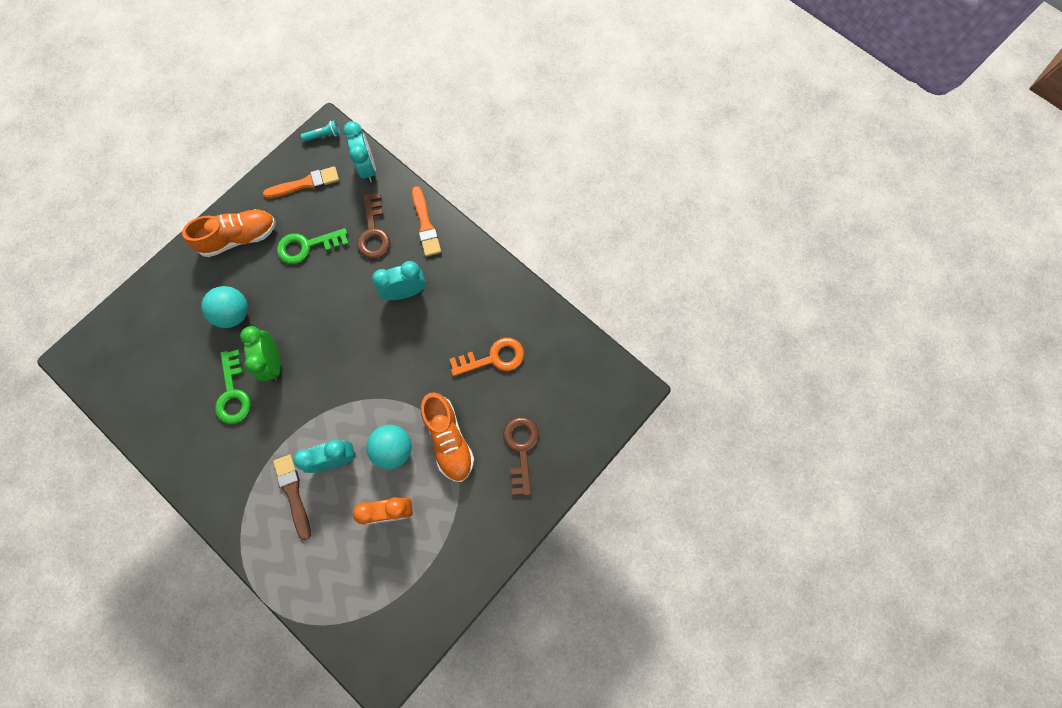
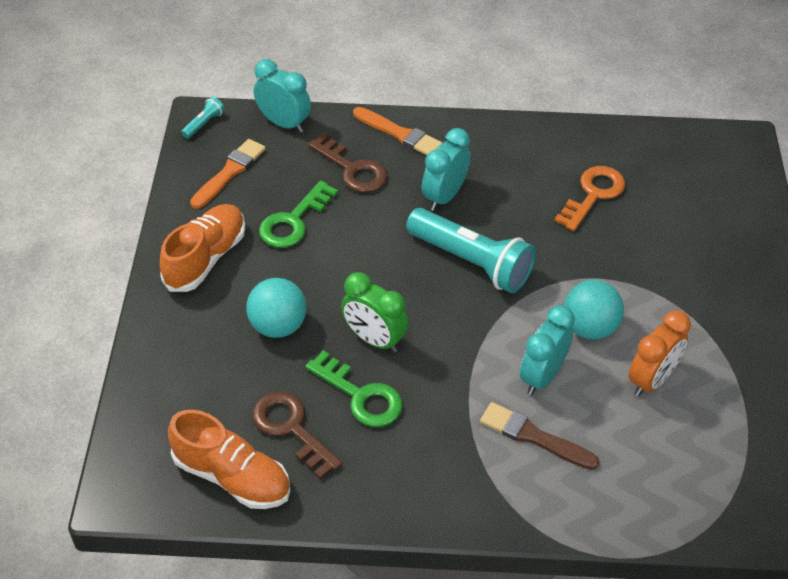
camera: 40 degrees left, 25 degrees down
(374, 351) = (471, 262): none -> turquoise flashlight
(448, 439) = (632, 284): orange shoe -> orange shoe (232, 476)
(521, 449) = (706, 246): brown key -> brown key (291, 428)

